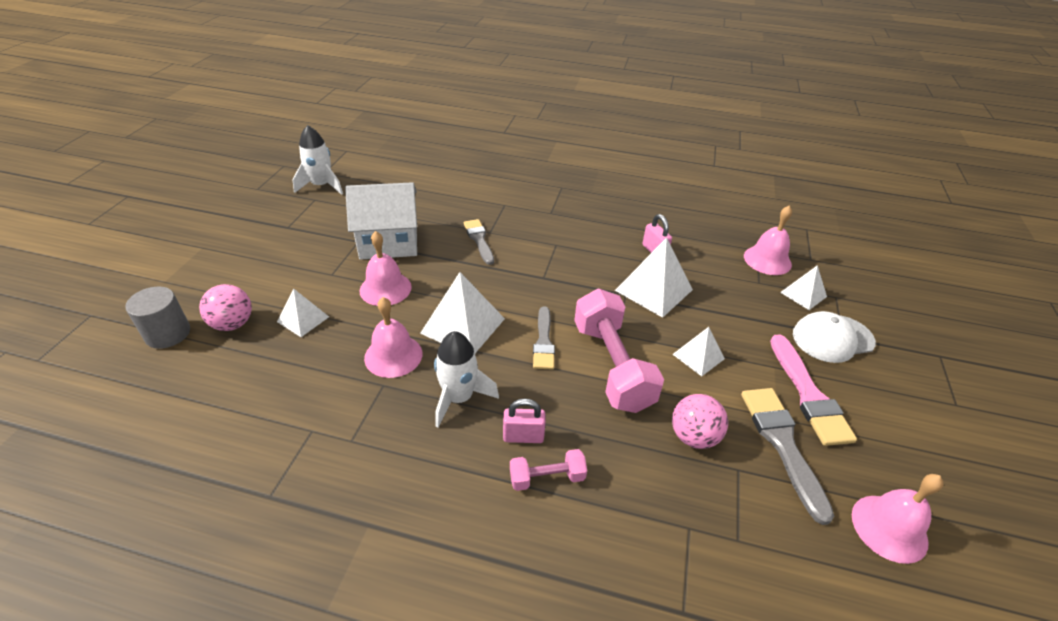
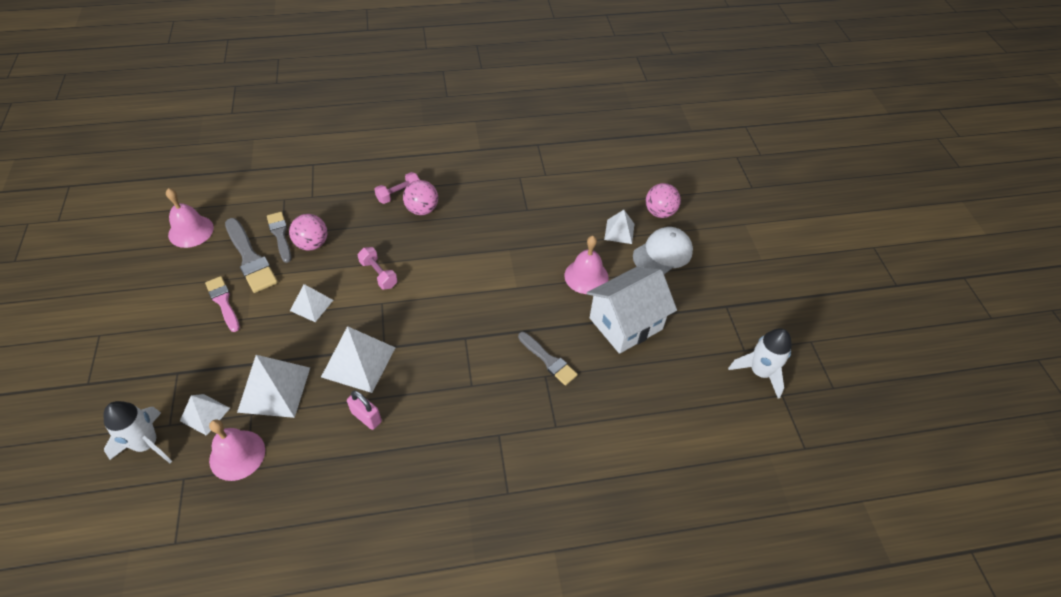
camera: 155 degrees right, 10 degrees up
(168, 334) = (689, 193): grey cylinder -> none
(393, 355) = (536, 228): pink bell -> none
(459, 398) = (474, 217): white rocket -> white rocket (146, 444)
(463, 325) = (504, 267): white pyramid -> white pyramid (274, 389)
(523, 436) = (422, 209): pink padlock -> pink ball
(543, 342) = (437, 275): grey brush -> grey brush (280, 235)
(612, 365) = (378, 274): pink dumbbell -> pink dumbbell, size x0.49
(808, 395) = (223, 302): pink brush -> pink brush, size x0.66
(832, 338) = (188, 366): white cap -> white cap (662, 253)

